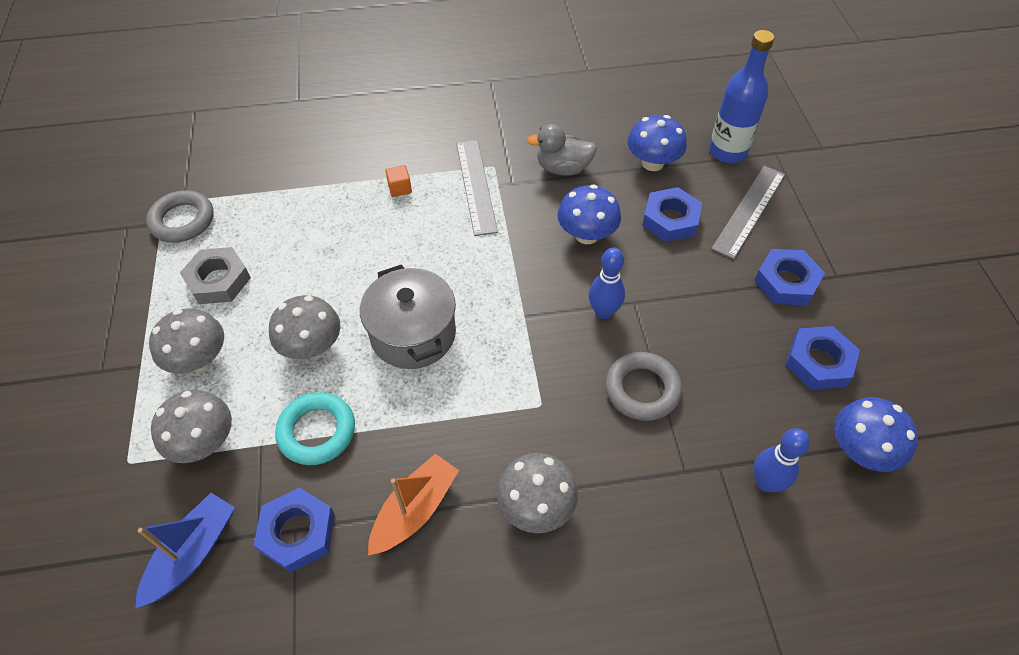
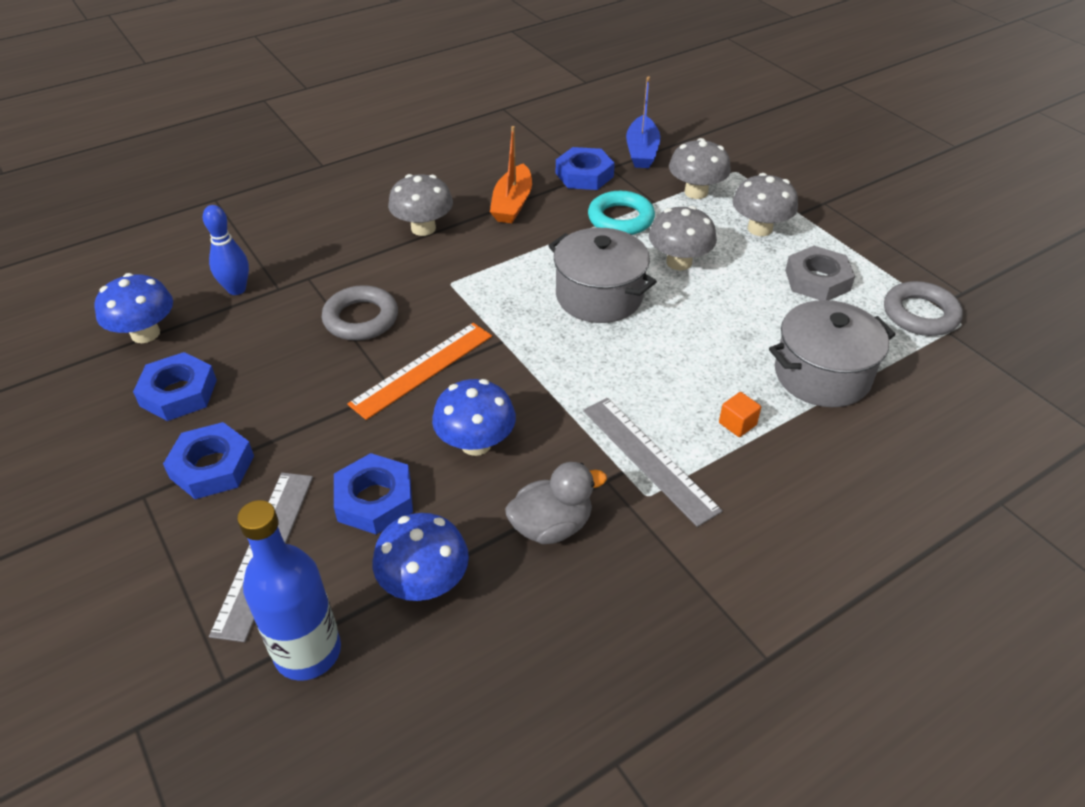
camera: 155 degrees right, 10 degrees down
(309, 201) = (822, 375): none -> grey pot
(603, 312) = (422, 369): blue bowling pin -> orange ruler

